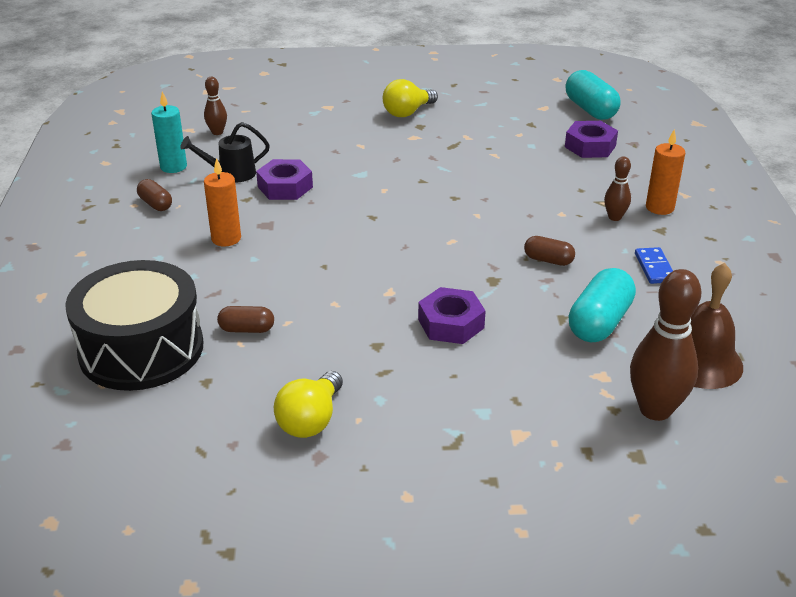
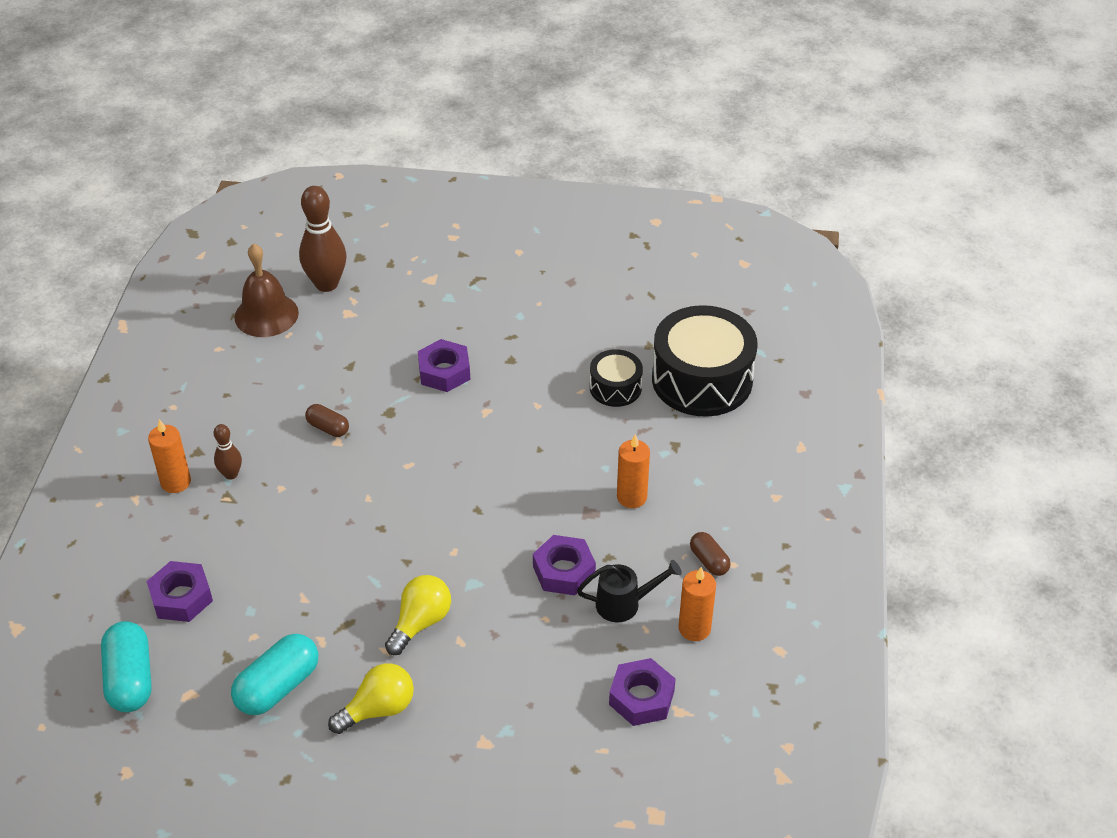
camera: 170 degrees left, 10 degrees up
(173, 167) = (694, 628): turquoise candle -> orange candle
(217, 132) = (641, 698): brown bowling pin -> purple nut
(247, 329) = (615, 387): brown capsule -> black drum
(311, 420) = (573, 306): yellow light bulb -> yellow light bulb (420, 622)
(599, 322) = (322, 357): turquoise capsule -> turquoise capsule (278, 687)
(654, 268) = (237, 406): blue domino -> none

